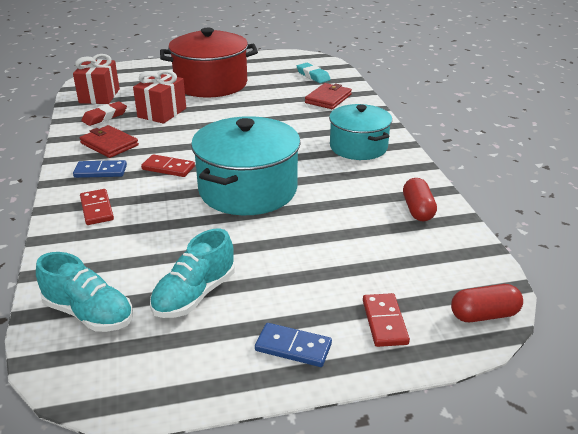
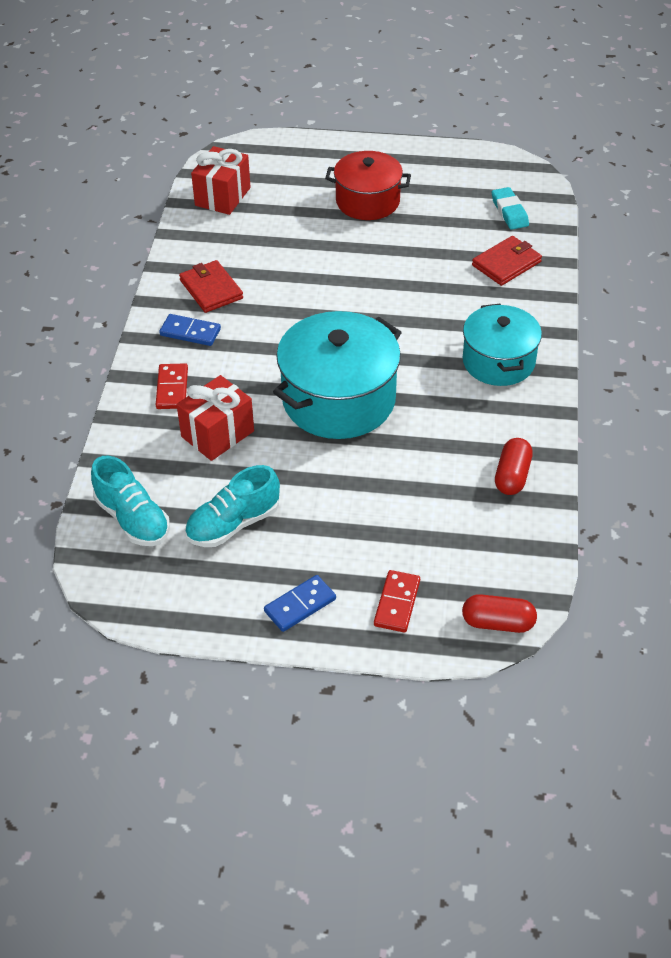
camera: 20 degrees right, 15 degrees up
(105, 117) = (218, 238): red eraser -> none
(162, 113) = (288, 246): red gift -> red gift (217, 434)
(168, 168) = (264, 344): red domino -> none
(211, 84) = (367, 201): red pot -> red pot, size x0.66
(293, 347) = (300, 605): blue domino -> blue domino turned 75 degrees counterclockwise

